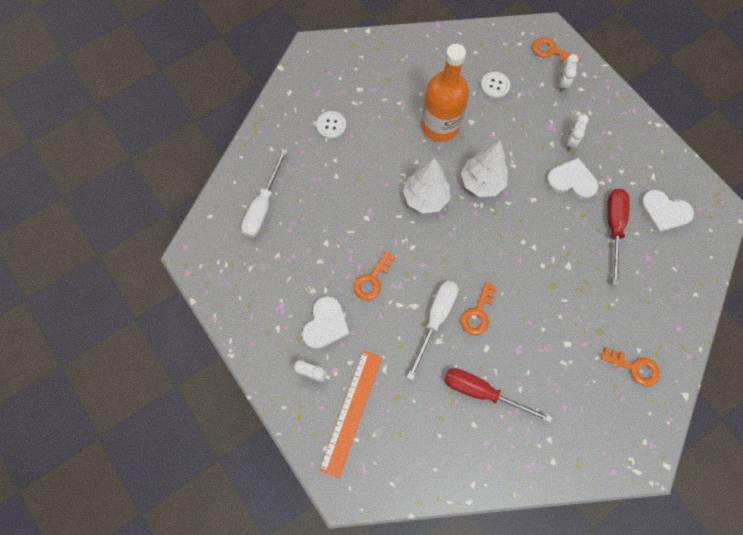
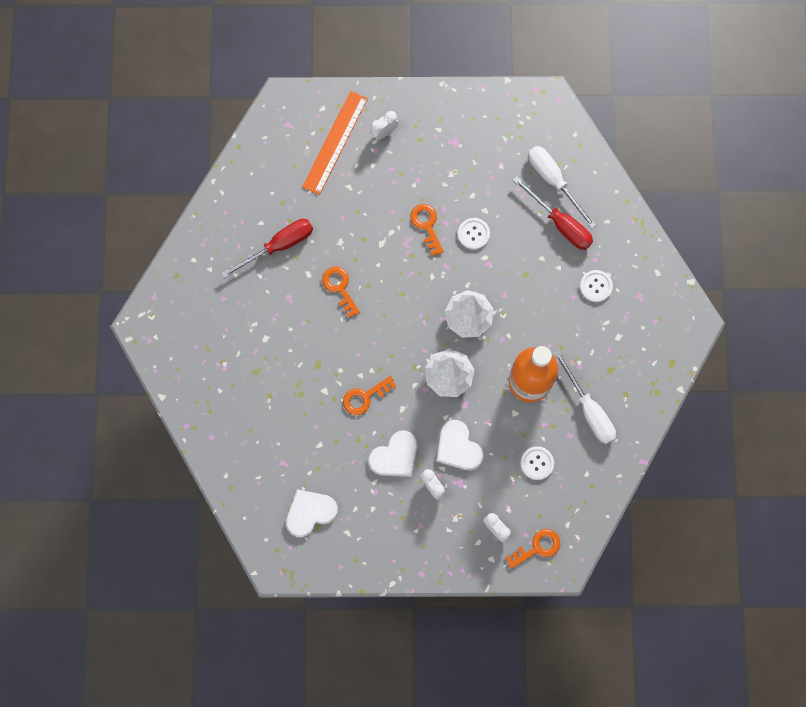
camera: 125 degrees right, 5 degrees up
(325, 324) = (415, 166): white heart -> white heart (458, 447)
(351, 412) = (335, 142): orange ruler -> orange ruler turned 60 degrees clockwise
(353, 238) = (473, 234): none -> white button
(435, 319) = (358, 251): white screwdriver -> white screwdriver (588, 409)
(613, 228) = (328, 455): red screwdriver -> red screwdriver (560, 223)
(634, 367) = (210, 375): orange key -> orange key (365, 397)

